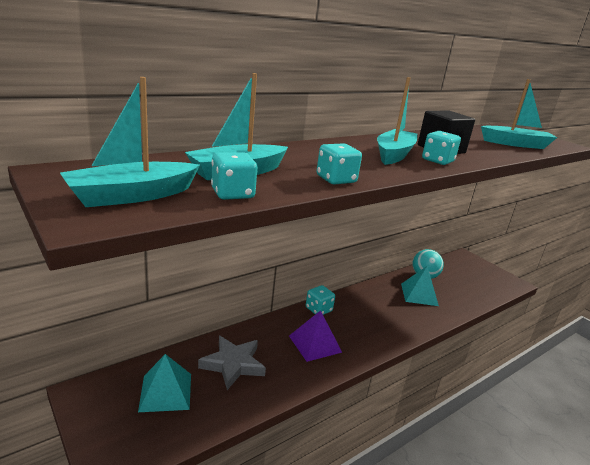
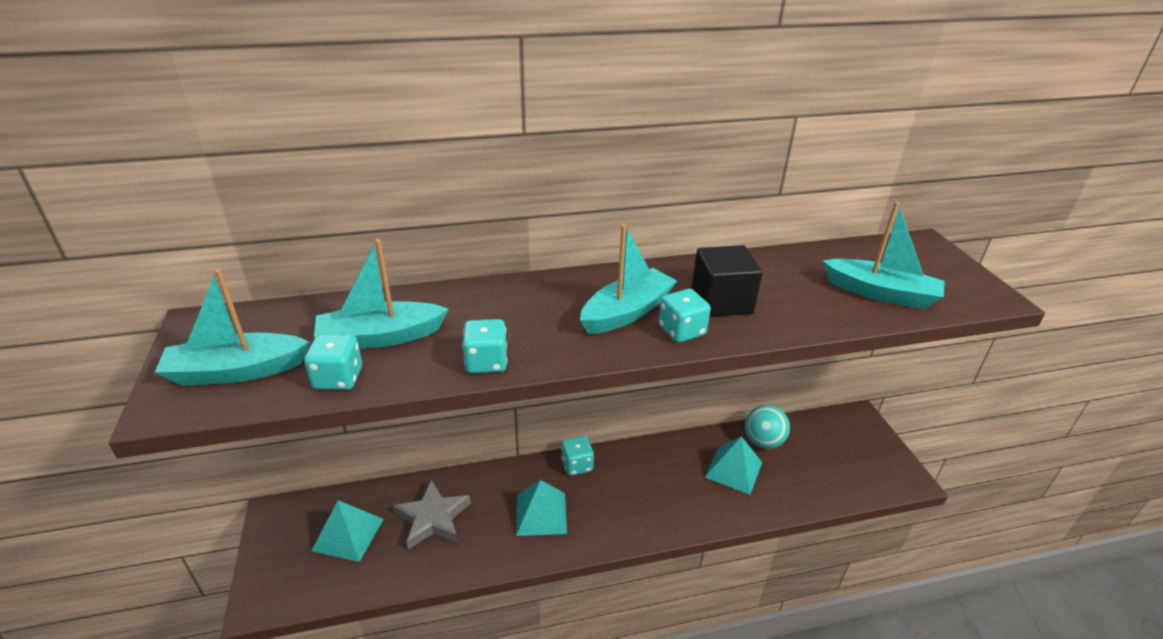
camera: 25 degrees right, 10 degrees up
(315, 344) = (541, 514): purple pyramid -> turquoise pyramid

